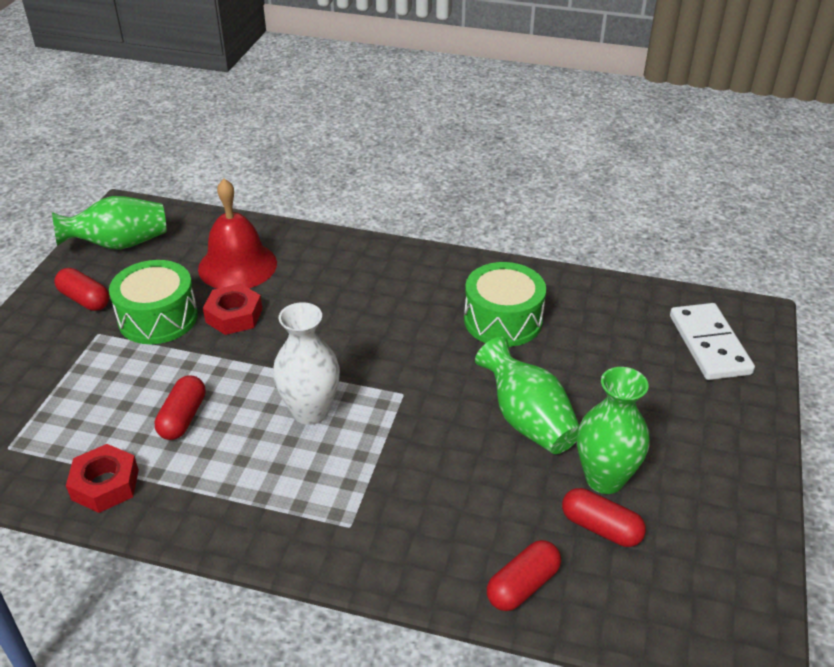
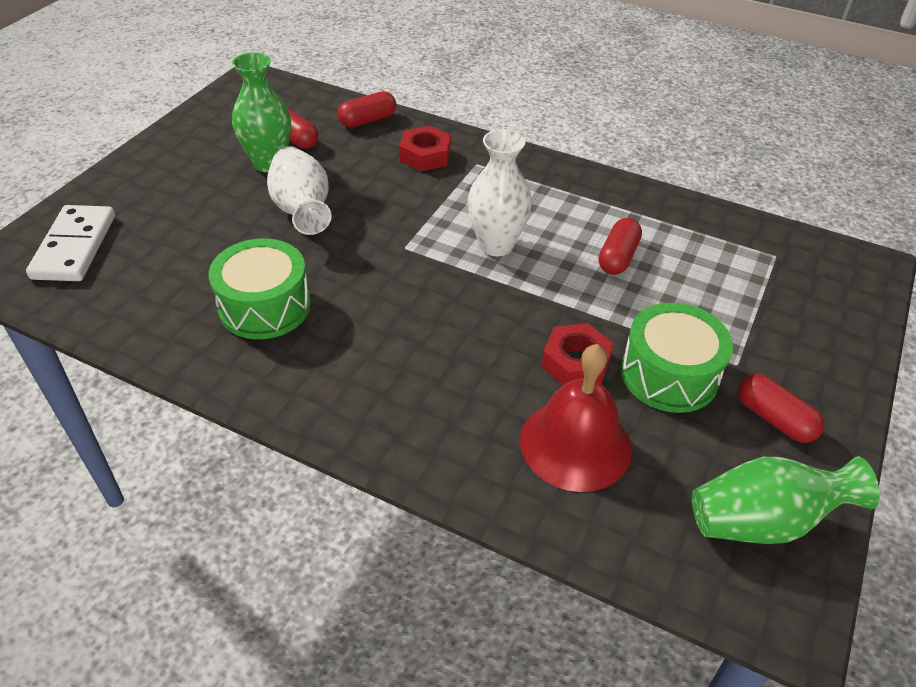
camera: 170 degrees left, 5 degrees up
(105, 485) = (674, 215): red nut -> red nut (425, 155)
(527, 420) = (302, 210): green vase -> white vase

